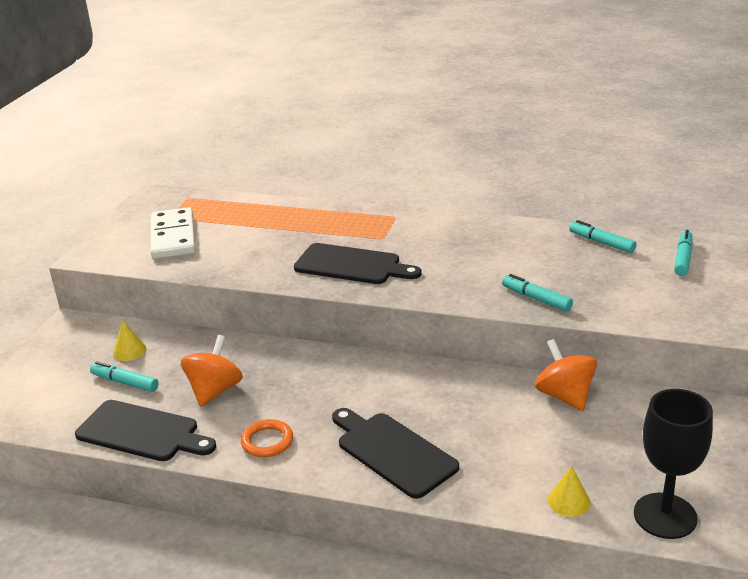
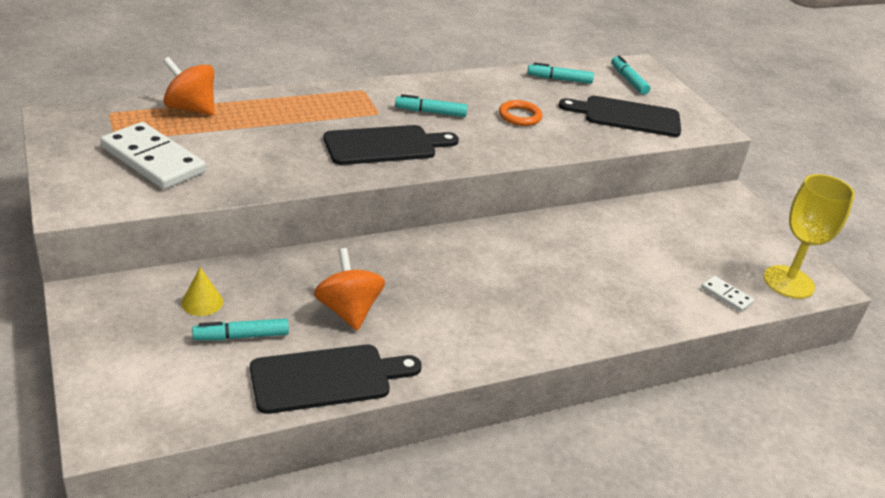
camera: 45 degrees left, 5 degrees up
(267, 441) = (457, 339): orange ring -> orange ring (520, 116)
(393, 452) = (569, 307): black cutting board -> black cutting board (627, 116)
(536, 299) = (571, 138): turquoise marker -> turquoise marker (430, 112)
(564, 396) = (632, 216): orange spinning top -> orange spinning top (190, 108)
(569, 501) = (726, 296): yellow cone -> white domino
(665, 516) = (788, 282): black goblet -> yellow goblet

